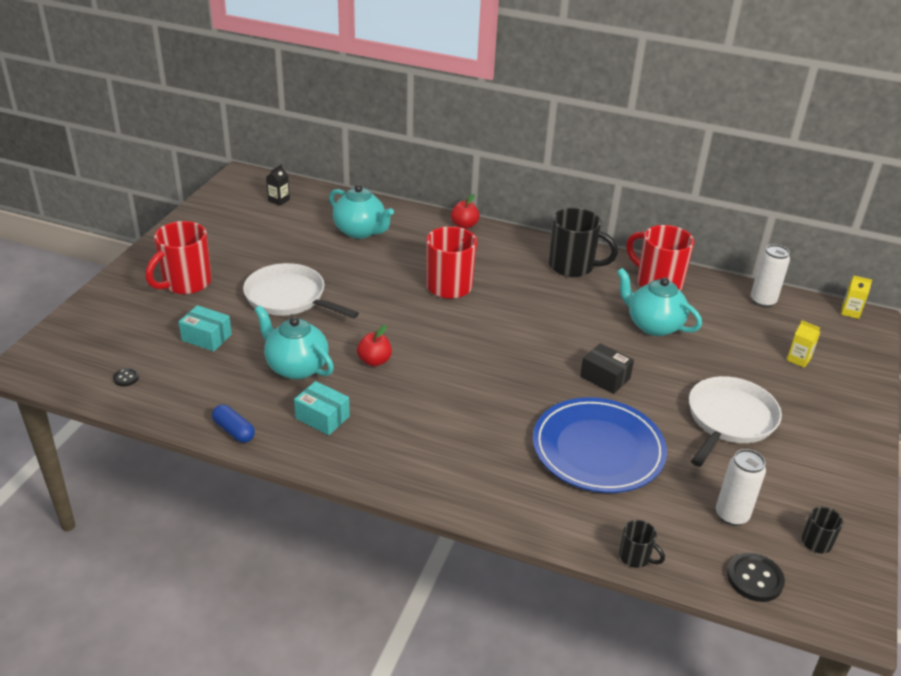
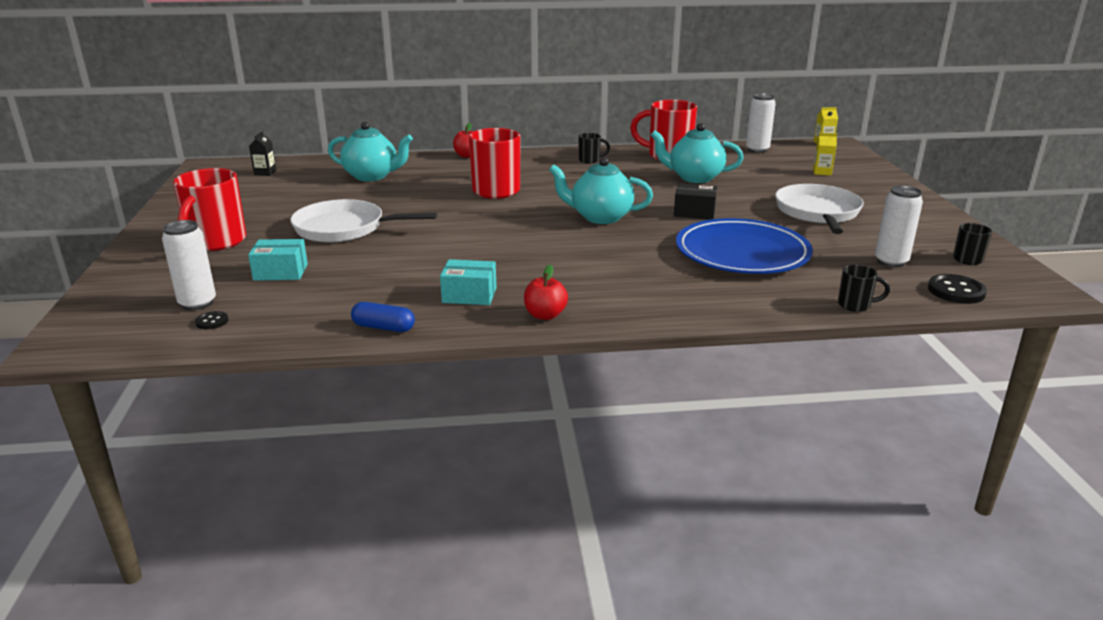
camera: 25 degrees left, 10 degrees down
(129, 353) = (197, 303): none -> white can
(296, 367) = (403, 270): turquoise teapot -> turquoise teapot (600, 217)
(374, 361) = (479, 248): red apple -> red apple (545, 315)
(573, 267) = (590, 160): black mug -> black mug, size x0.48

